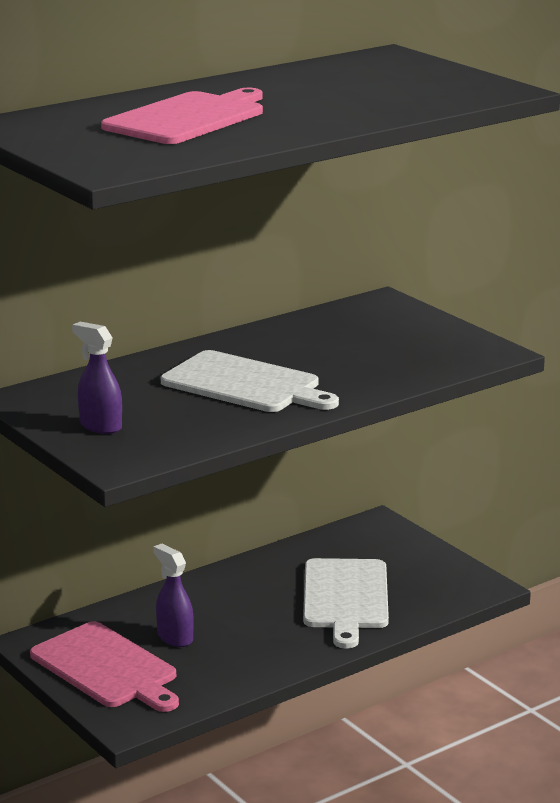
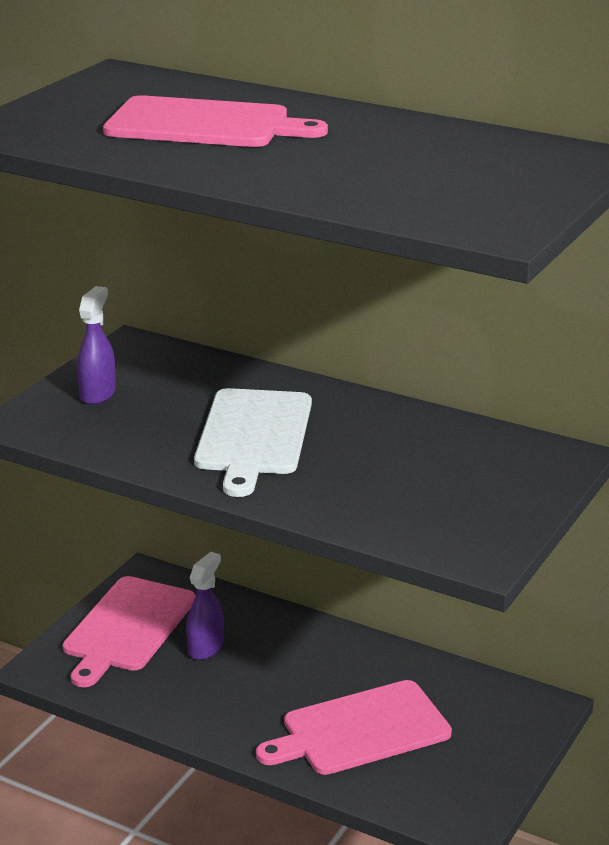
camera: 65 degrees right, 5 degrees up
(345, 597) = (360, 730): white cutting board -> pink cutting board

